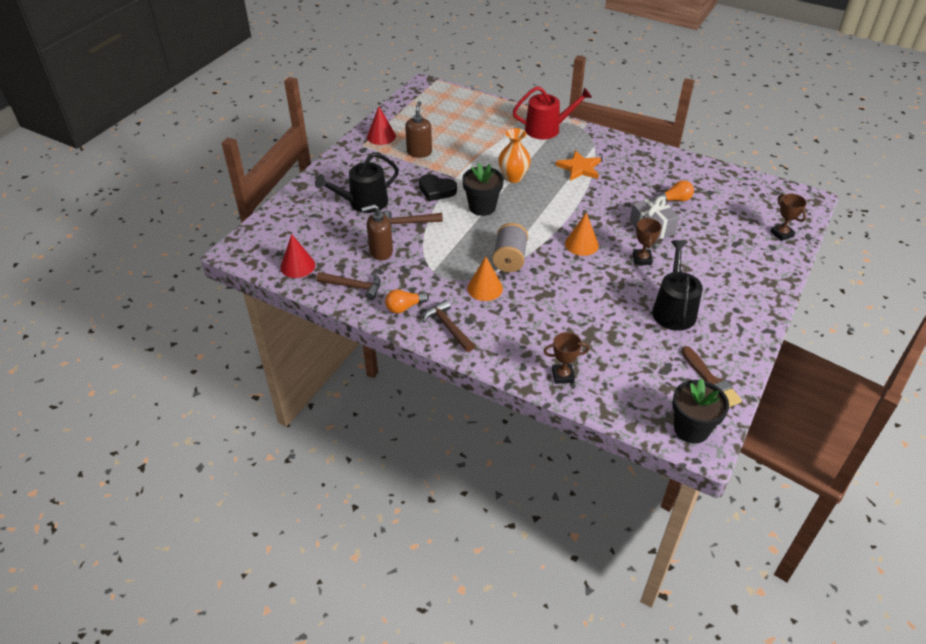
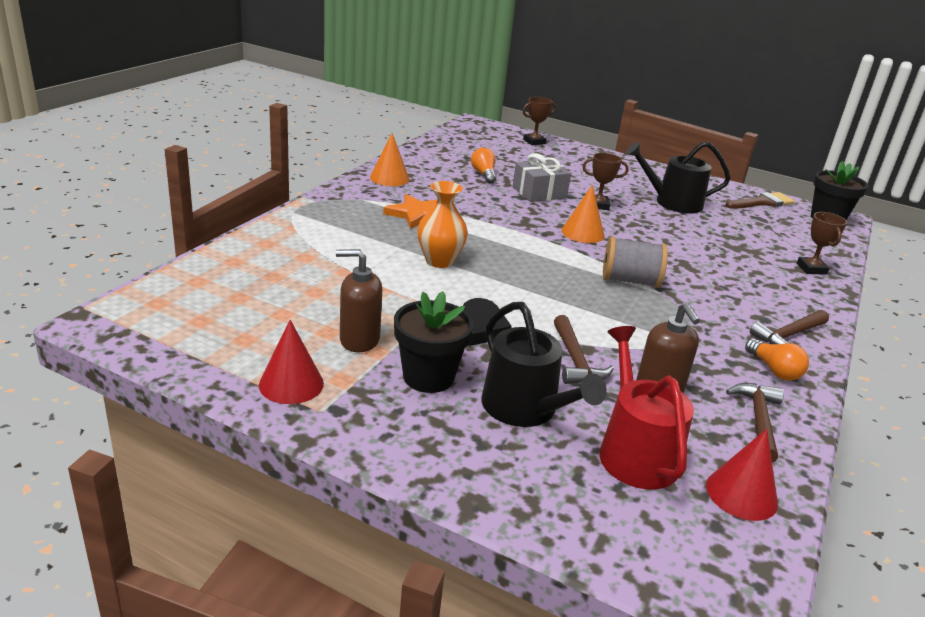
camera: 95 degrees left, 15 degrees down
(482, 207) = (518, 291): black flower pot -> black flower pot (428, 377)
(485, 288) = (697, 303): orange cone -> orange cone (389, 178)
(547, 129) = (311, 224): red watering can -> red watering can (634, 452)

